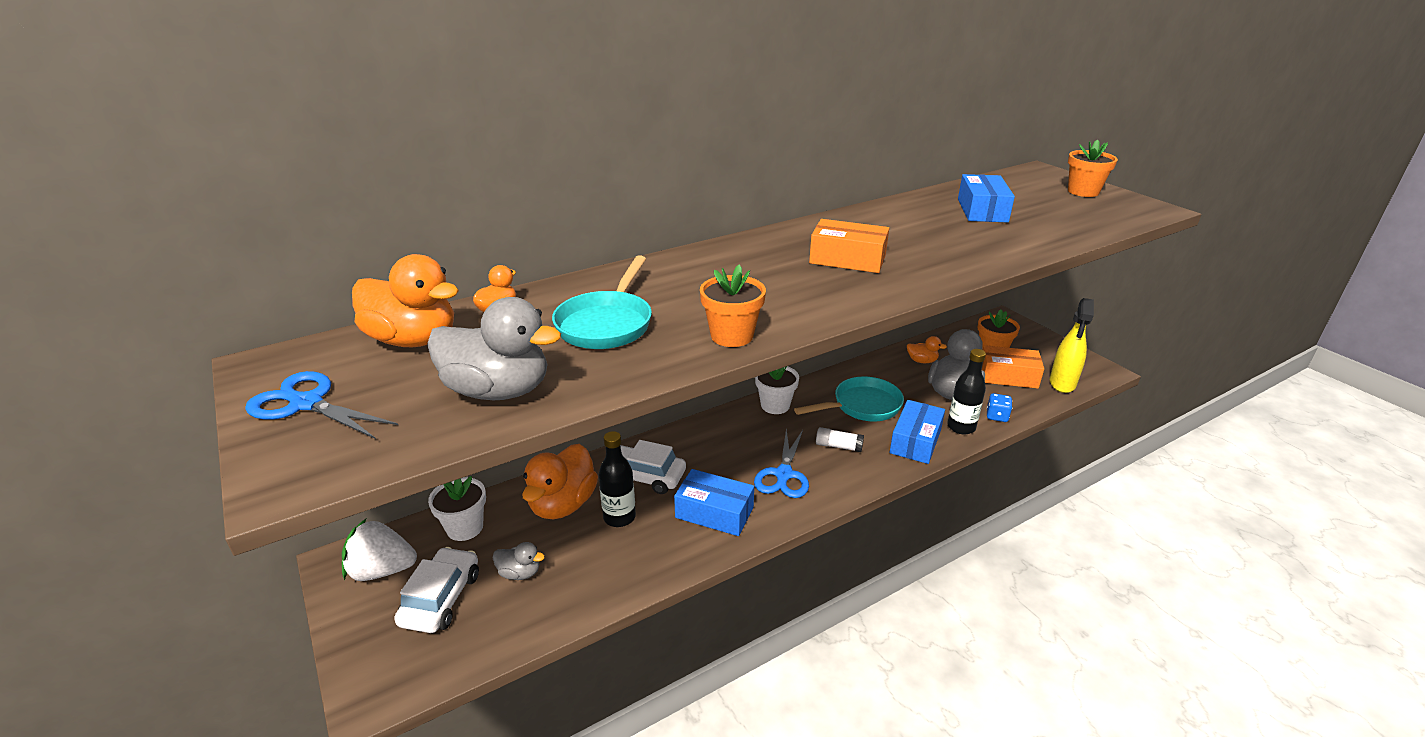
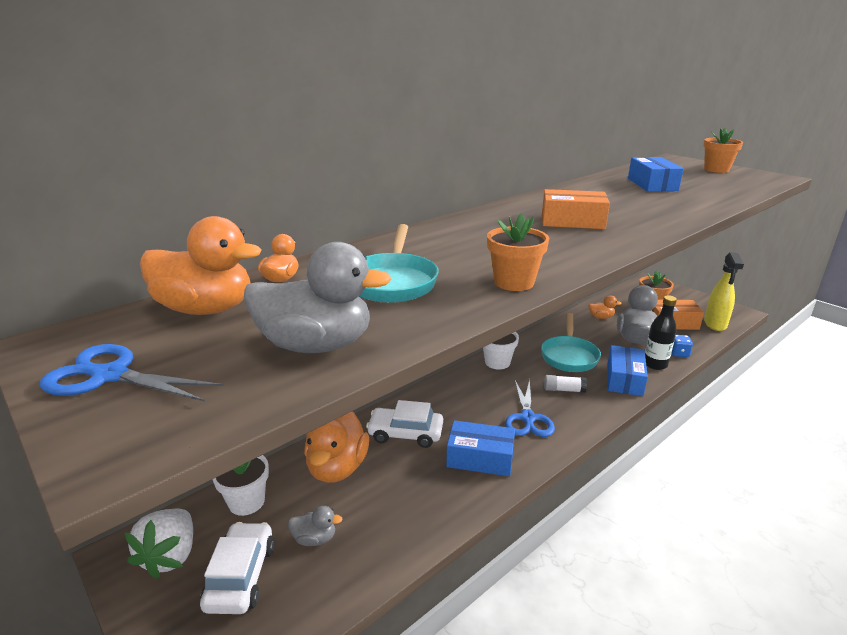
camera: 10 degrees left, 5 degrees down
(382, 570) = (170, 556): white strawberry -> white strawberry turned 75 degrees counterclockwise
(619, 517) = (395, 473): black bottle -> none
(862, 406) = (569, 356): turquoise pan -> turquoise pan turned 135 degrees clockwise

